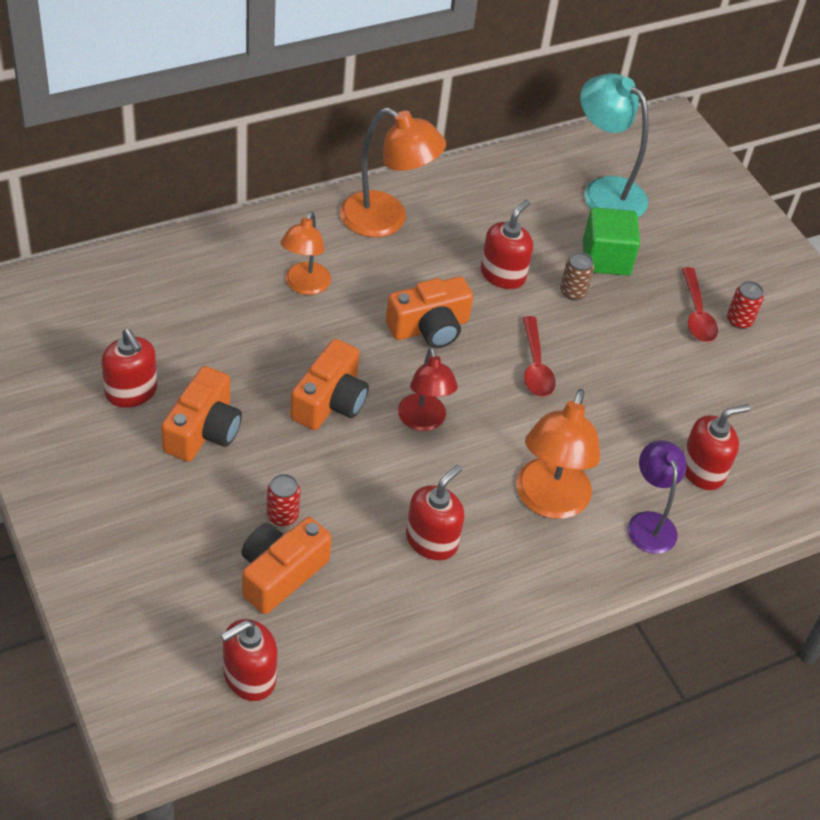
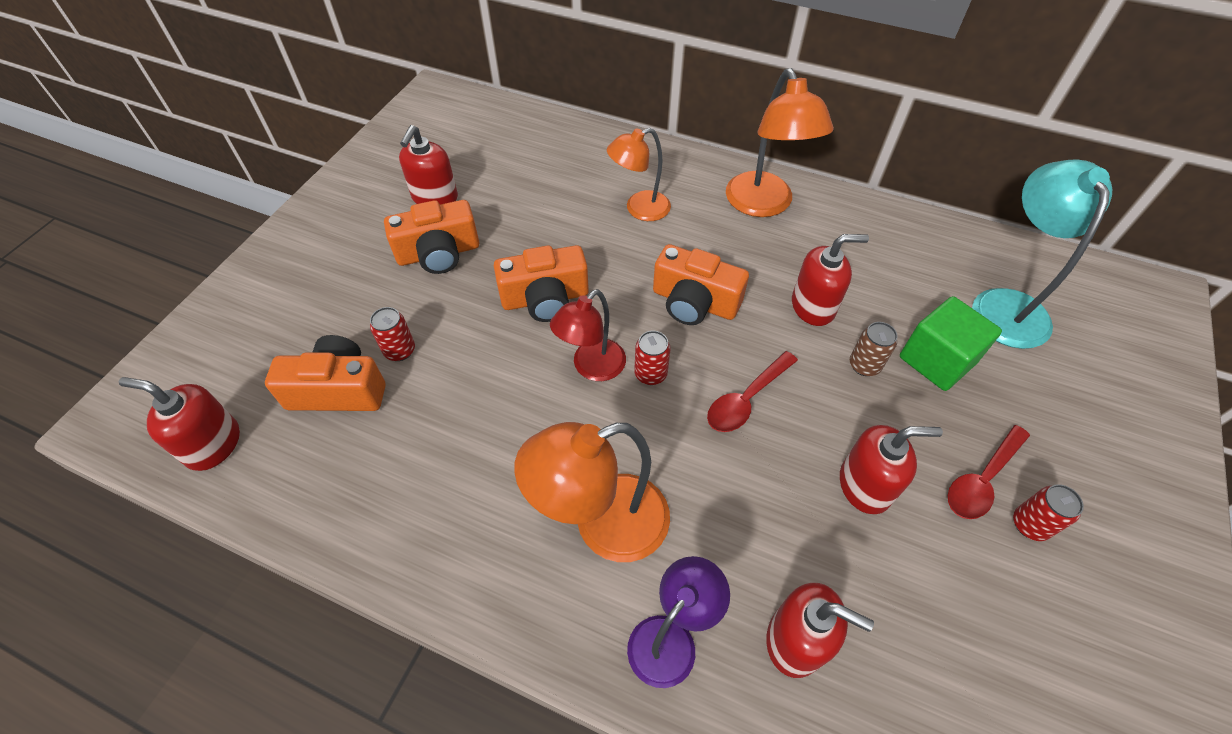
camera: 55 degrees right, 5 degrees up
(432, 540) = (467, 466): red soap dispenser -> red soap dispenser (865, 485)
(463, 396) = (650, 374): none -> red can

